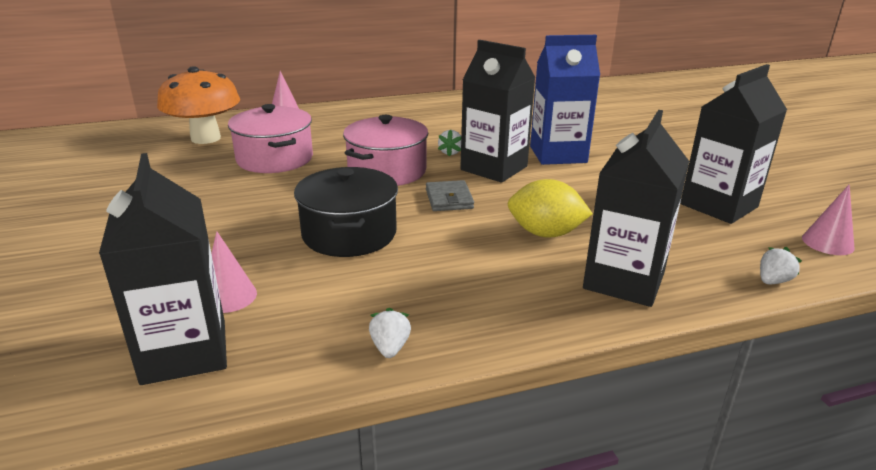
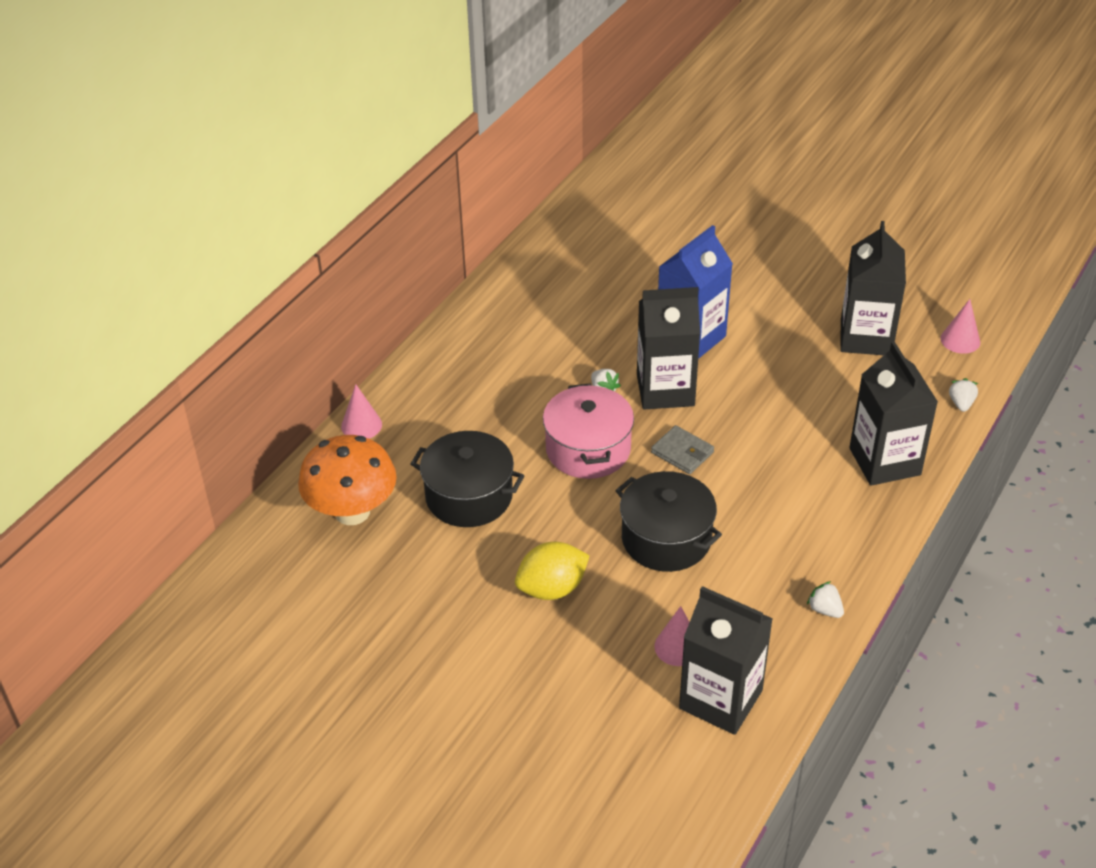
camera: 40 degrees left, 15 degrees up
(275, 159) = (469, 496): pink pot -> black pot
(545, 233) = (791, 446): yellow lemon -> yellow lemon (552, 588)

